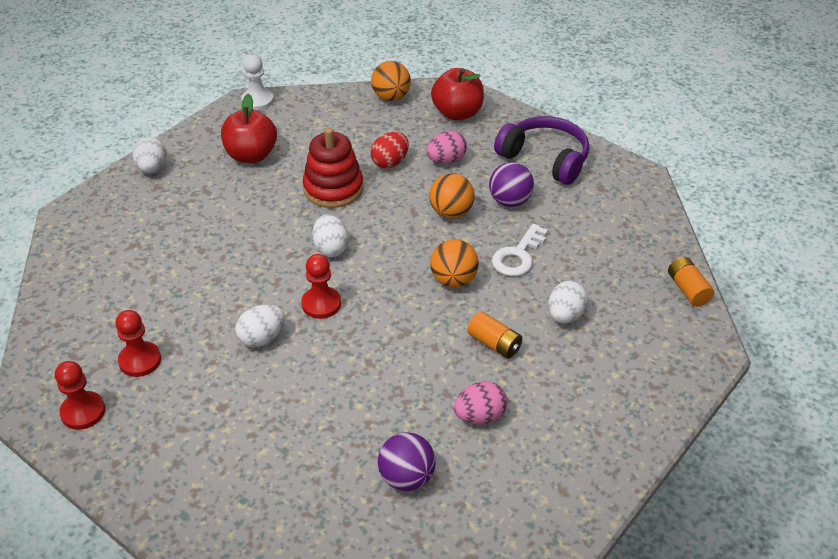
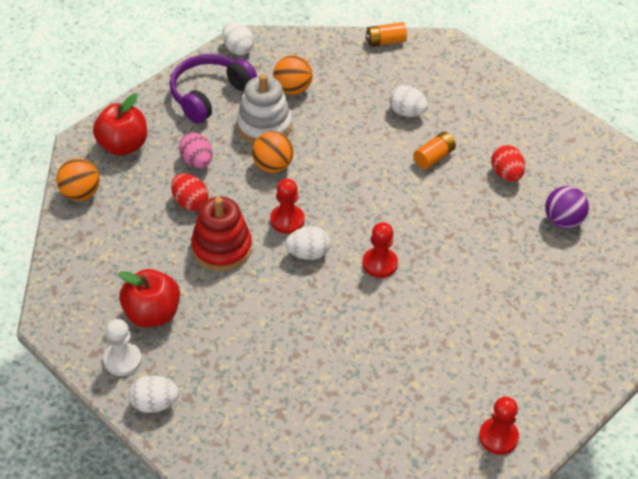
camera: 85 degrees left, 5 degrees up
(140, 360) = (439, 397): red pawn -> red pawn (287, 220)
(257, 101) = (52, 308): white pawn -> white pawn (122, 360)
(262, 338) = (418, 306): white egg -> white egg (238, 49)
(453, 280) = (360, 173): orange ball -> orange ball (292, 89)
(480, 416) = (506, 174): pink egg -> red egg
(510, 201) = (264, 126): purple ball -> white stacking toy
(518, 256) = (335, 130): white key -> none

